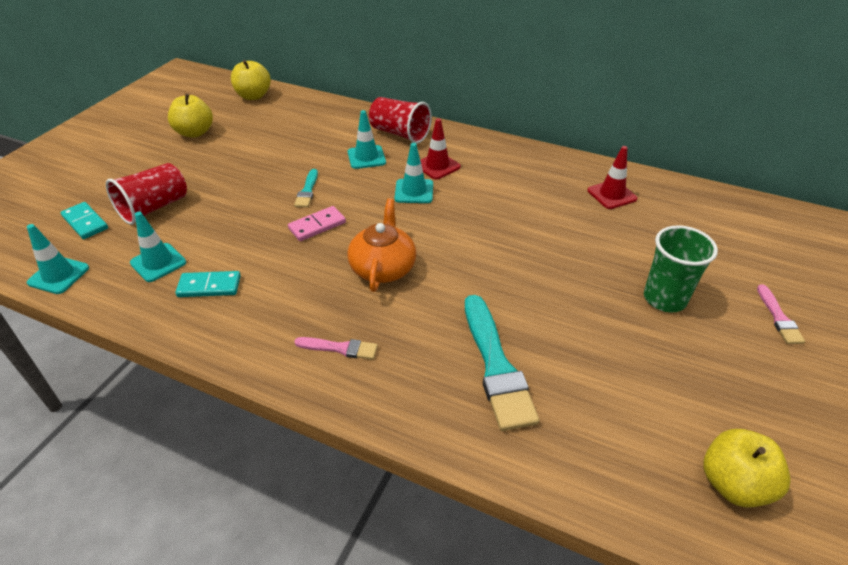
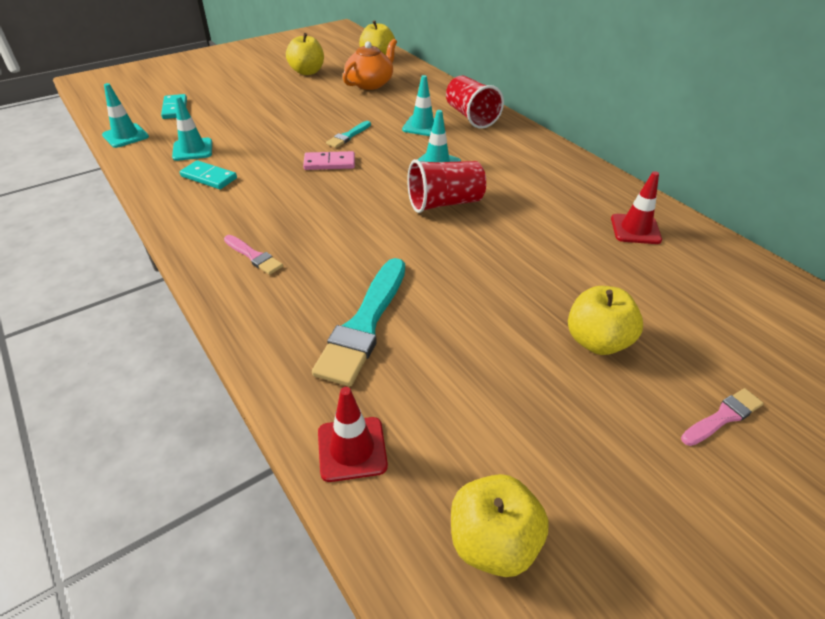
camera: 30 degrees right, 0 degrees up
(154, 208) = (227, 113): red cup -> red cup (444, 203)
(383, 268) = (349, 212): orange teapot -> orange teapot (370, 83)
(437, 166) = (479, 151): red traffic cone -> red traffic cone (352, 449)
(664, 299) = (597, 341): green cup -> yellow apple
(778, 317) = (723, 417): pink brush -> pink brush turned 150 degrees counterclockwise

